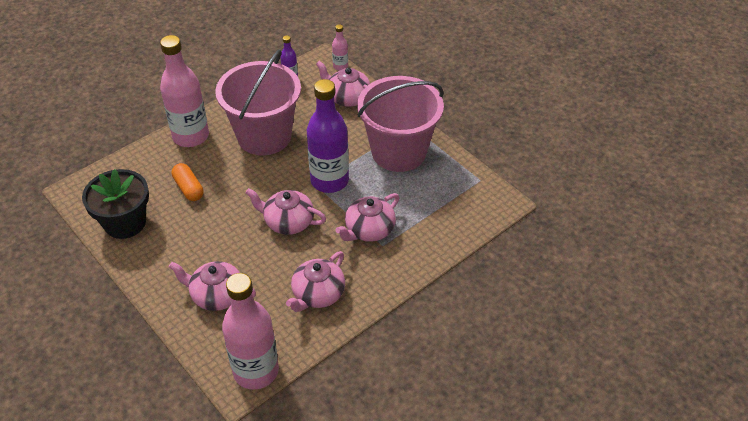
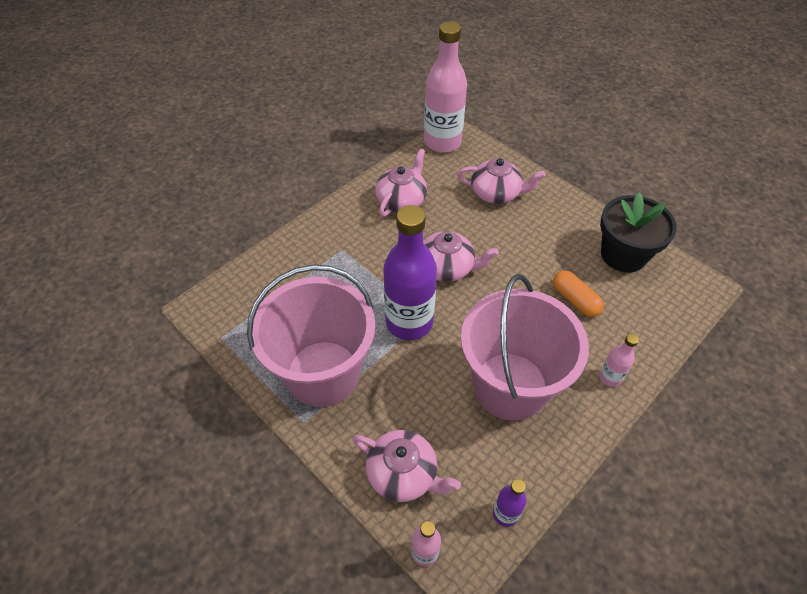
camera: 175 degrees right, 5 degrees up
(191, 136) = (610, 377): pink bottle -> pink bottle, size x0.45
(369, 230) = (357, 265): pink teapot -> none

